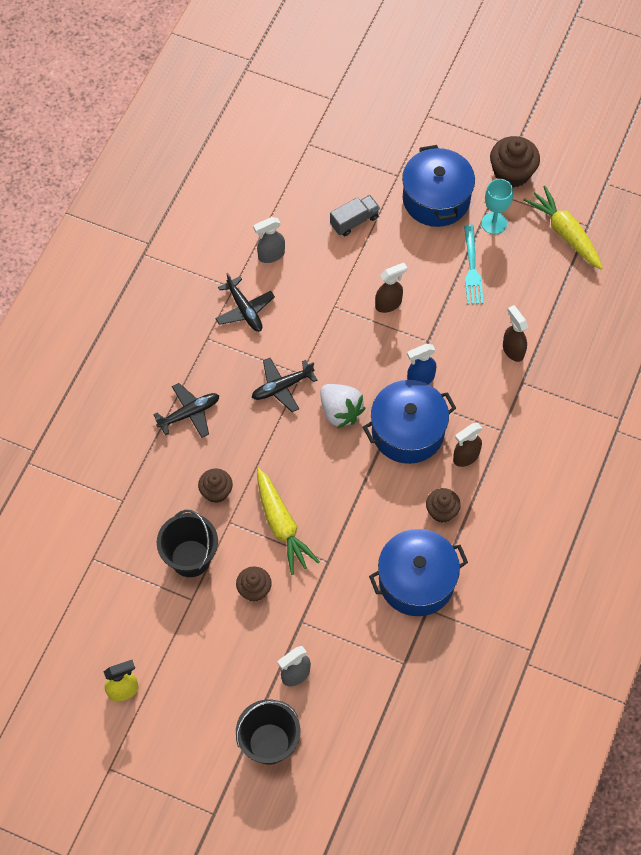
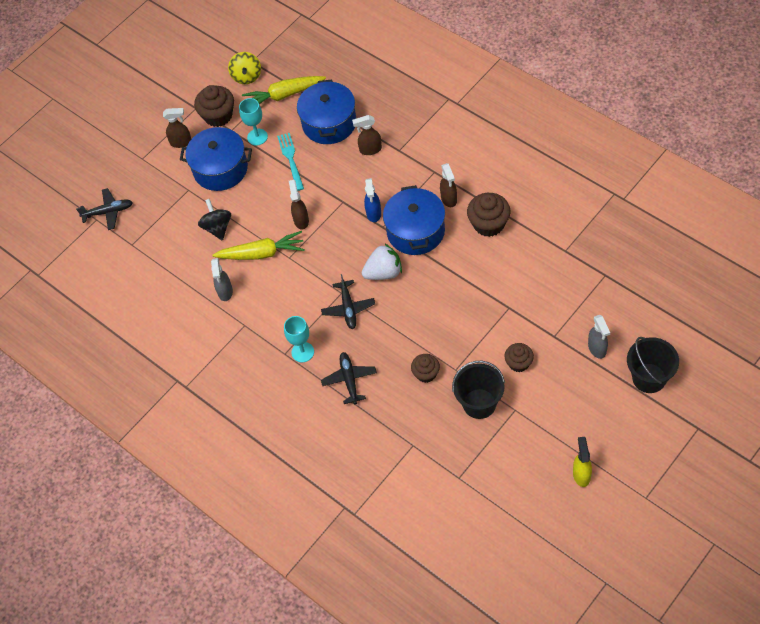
camera: 65 degrees left, 5 degrees down
(213, 356) = (302, 352): none -> turquoise goblet
(244, 310) = (268, 321): black plane -> black plane (108, 212)
(282, 526) = (470, 333): yellow carrot -> yellow carrot (262, 253)
(354, 221) = (217, 227): grey truck -> black spinning top
(416, 581) = (541, 252): blue pot -> blue pot (329, 123)
(442, 511) = (489, 224): brown cupcake -> brown cupcake, size x1.59
(461, 147) = (181, 142): none -> brown spray bottle
(472, 268) = (291, 159): turquoise fork -> turquoise fork turned 120 degrees counterclockwise
(580, 185) = (247, 76): none -> yellow spinning top

